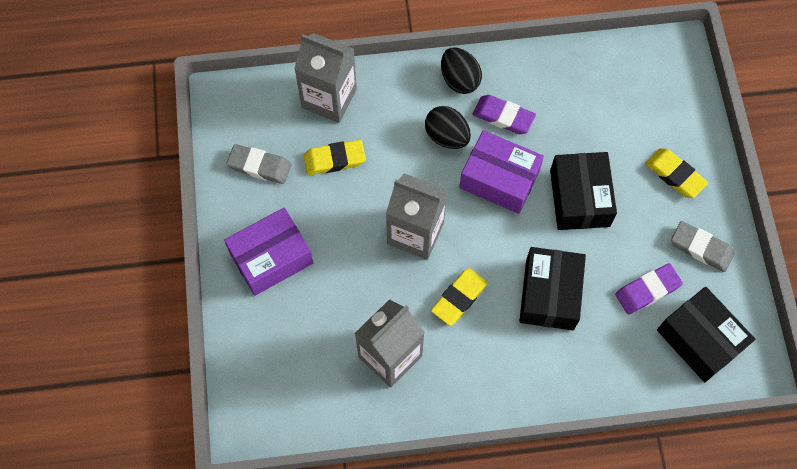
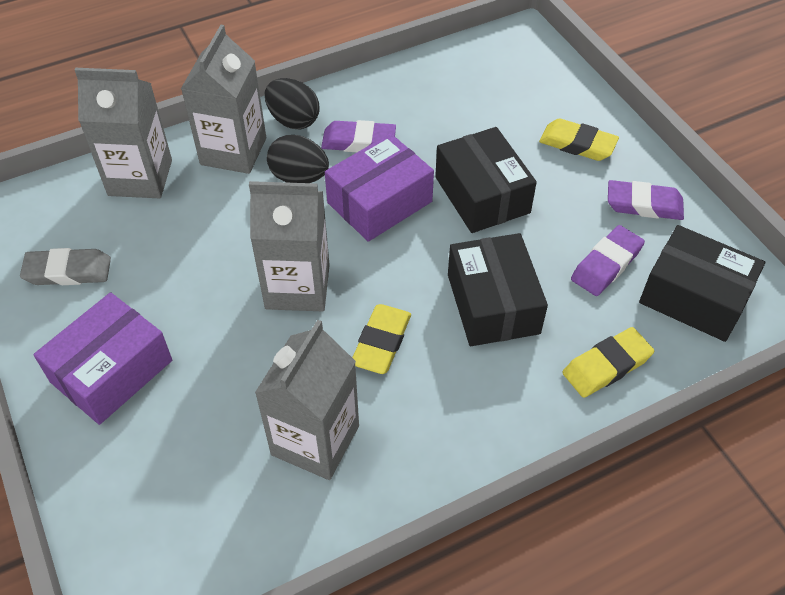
camera: 20 degrees left, 15 degrees down
(334, 159) = (166, 237): yellow eraser -> yellow eraser (606, 366)
(404, 95) = (233, 151): none -> grey carton
(499, 179) = (379, 202): purple box -> purple box turned 45 degrees counterclockwise
(701, 248) = (644, 204): grey eraser -> purple eraser

